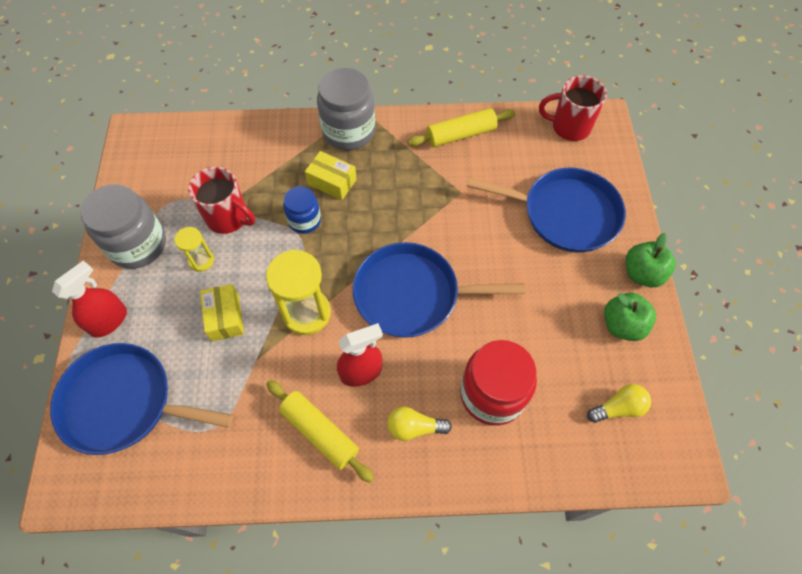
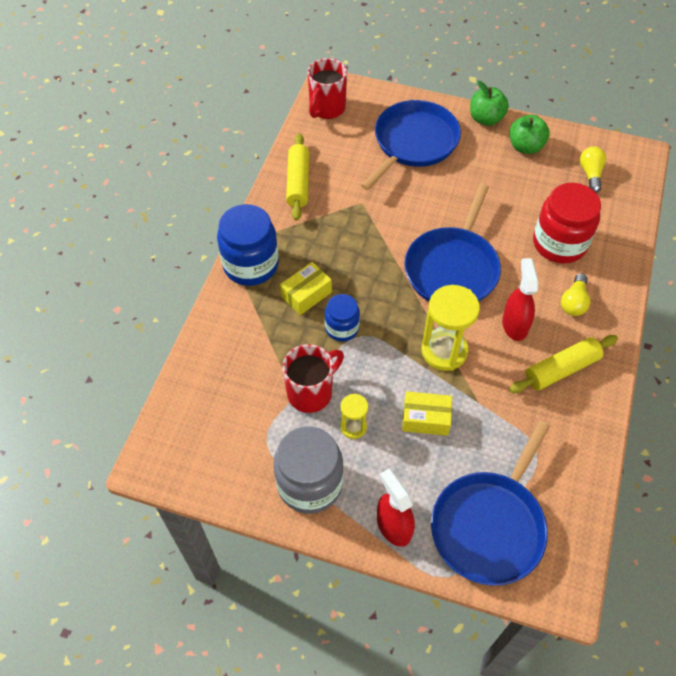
camera: 70 degrees left, 5 degrees down
(349, 131) = (251, 265): grey jar -> blue jar

